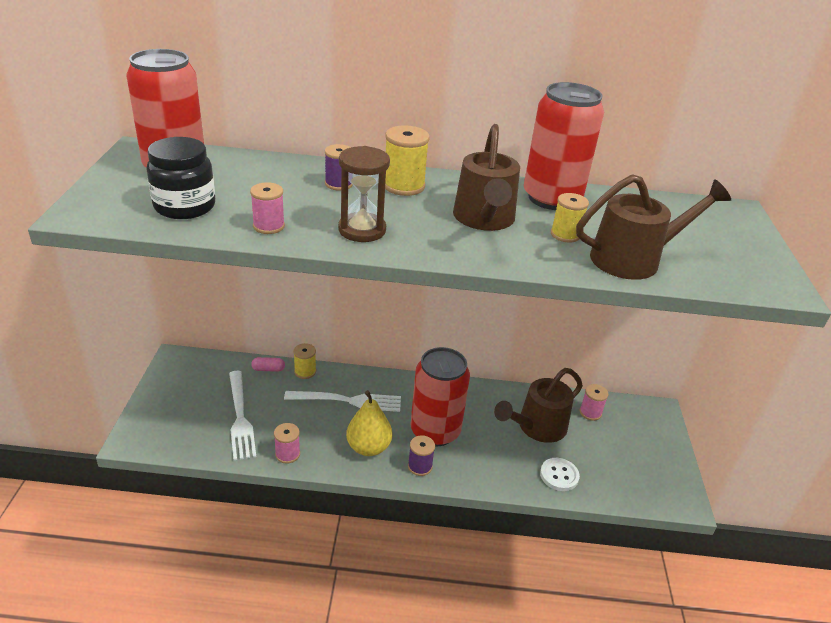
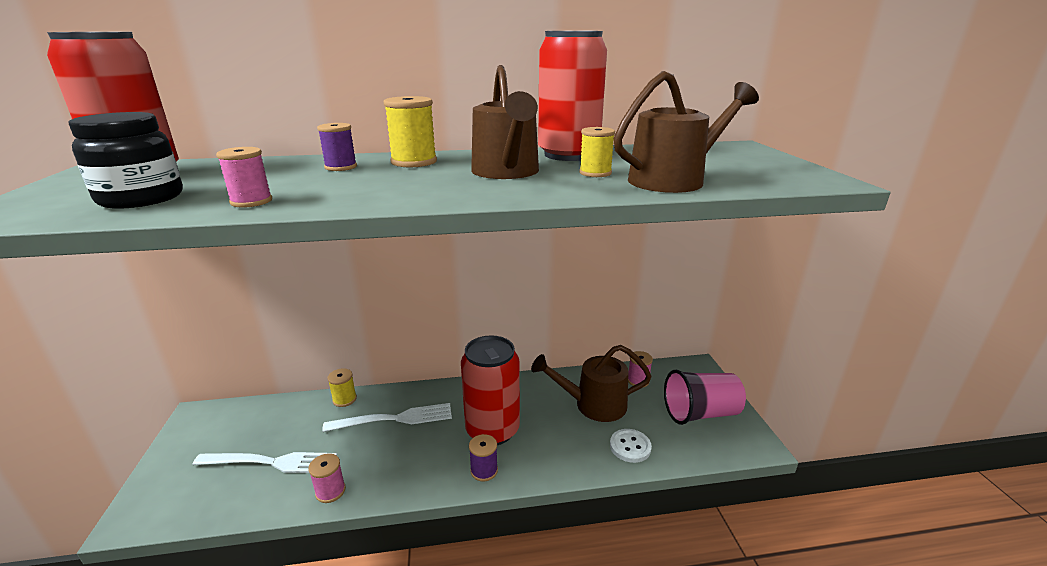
camera: 10 degrees left, 10 degrees down
(240, 418) = (272, 462): white fork -> white fork turned 60 degrees counterclockwise
(268, 369) = (303, 405): pink capsule -> none
(362, 230) = (370, 192): brown hourglass -> none
(368, 447) = (424, 462): yellow pear -> none
(536, 427) = (593, 404): brown watering can -> brown watering can turned 45 degrees clockwise
(640, 459) = (700, 413): none -> pink cup

